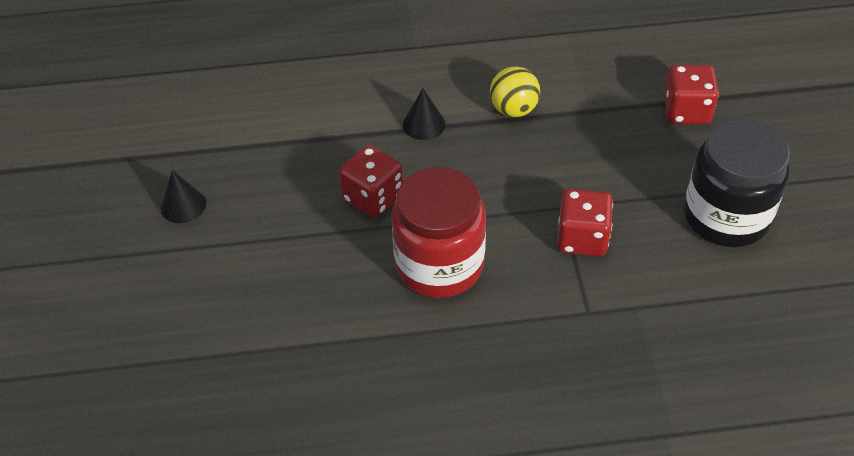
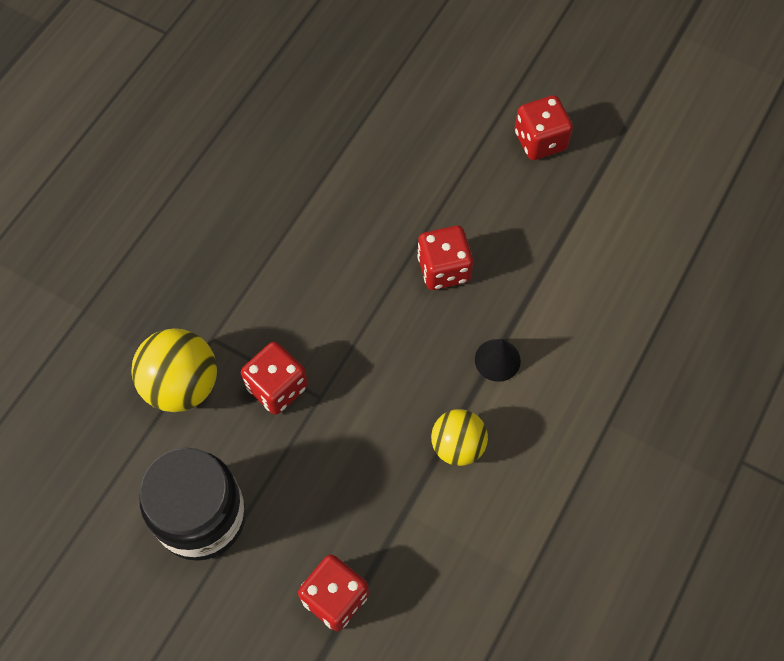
camera: 125 degrees right, 15 degrees up
(183, 205) = (540, 141): black cone -> red dice
(439, 264) = (339, 271): red jar -> none
(649, 303) = (182, 385): none -> yellow ball

